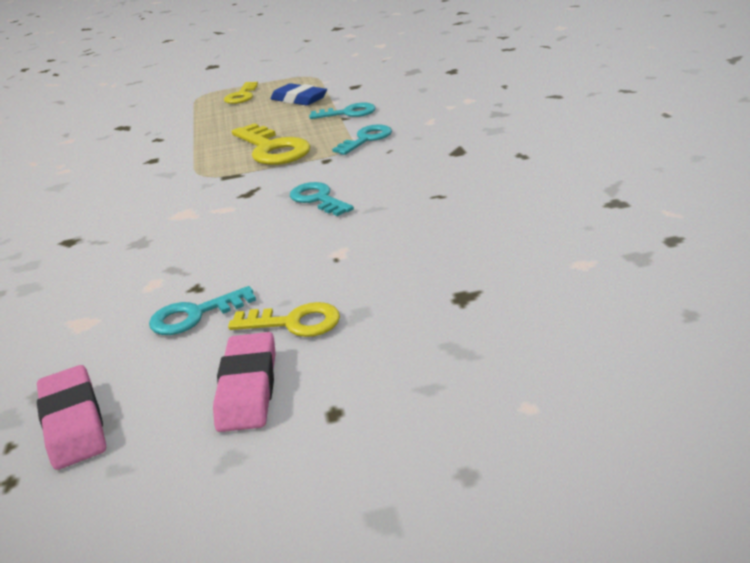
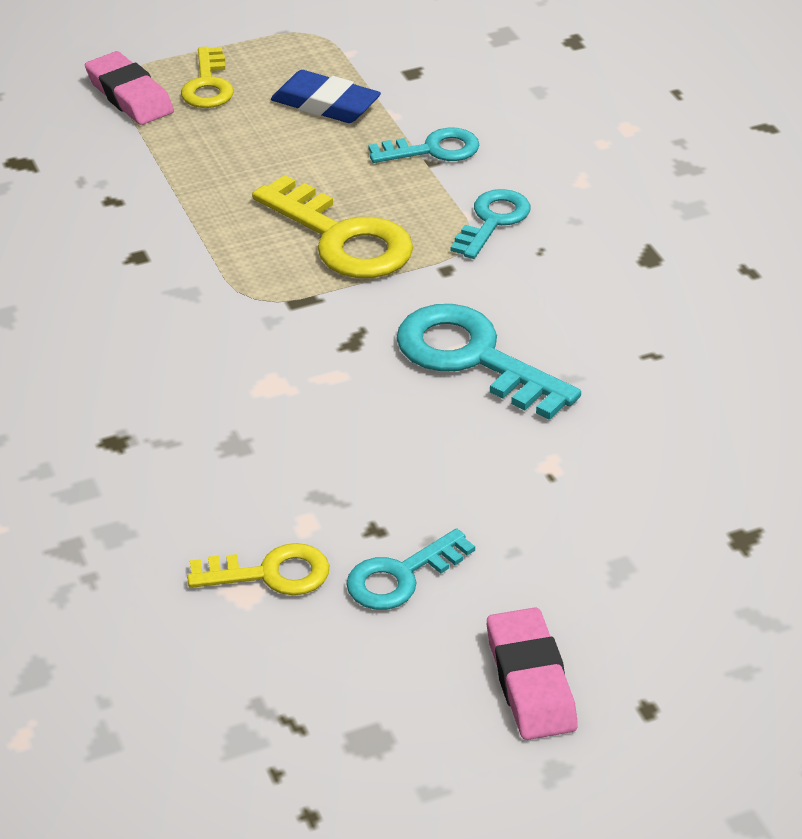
camera: 15 degrees left, 10 degrees up
(74, 422) = (338, 738): pink eraser -> pink eraser (130, 95)
(294, 322) = (542, 585): yellow key -> yellow key (270, 573)
(318, 199) = (473, 358): turquoise key -> turquoise key, size x1.63

